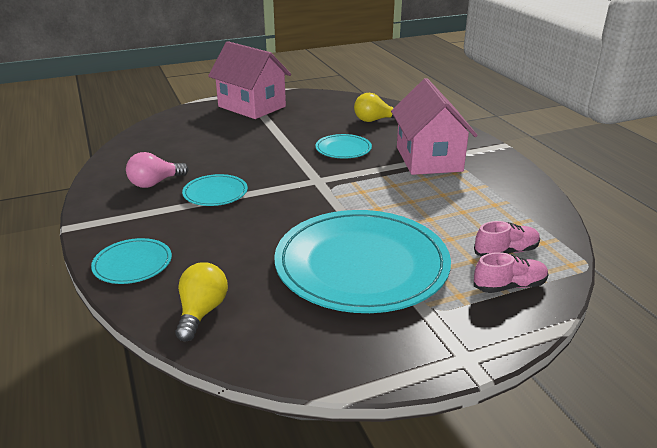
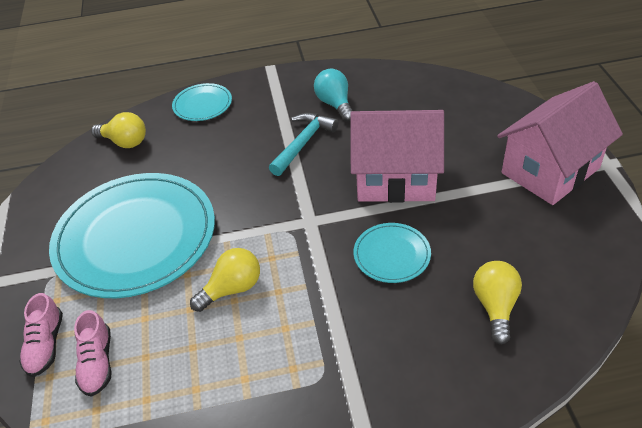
camera: 105 degrees right, 15 degrees up
(155, 183) = (335, 104): pink light bulb -> turquoise light bulb
(215, 193) = (303, 143): turquoise plate -> turquoise hammer
(400, 203) = (232, 289): none -> yellow light bulb
(428, 159) = (342, 347): pink house -> pink house (395, 179)

